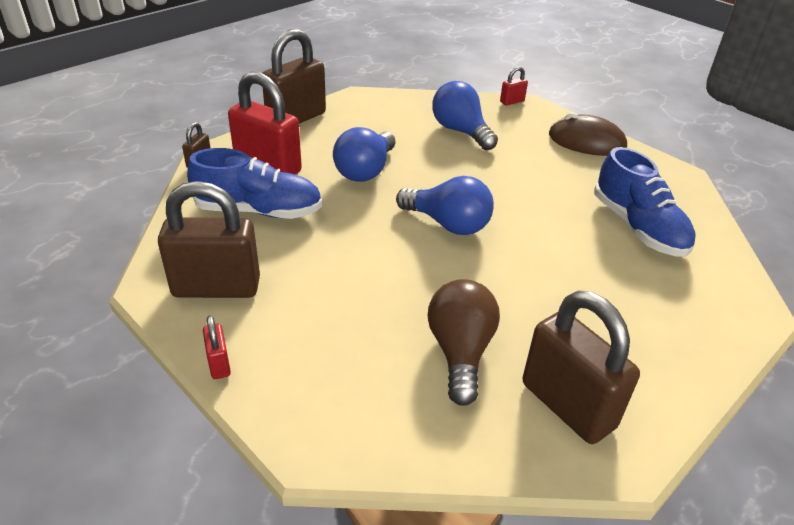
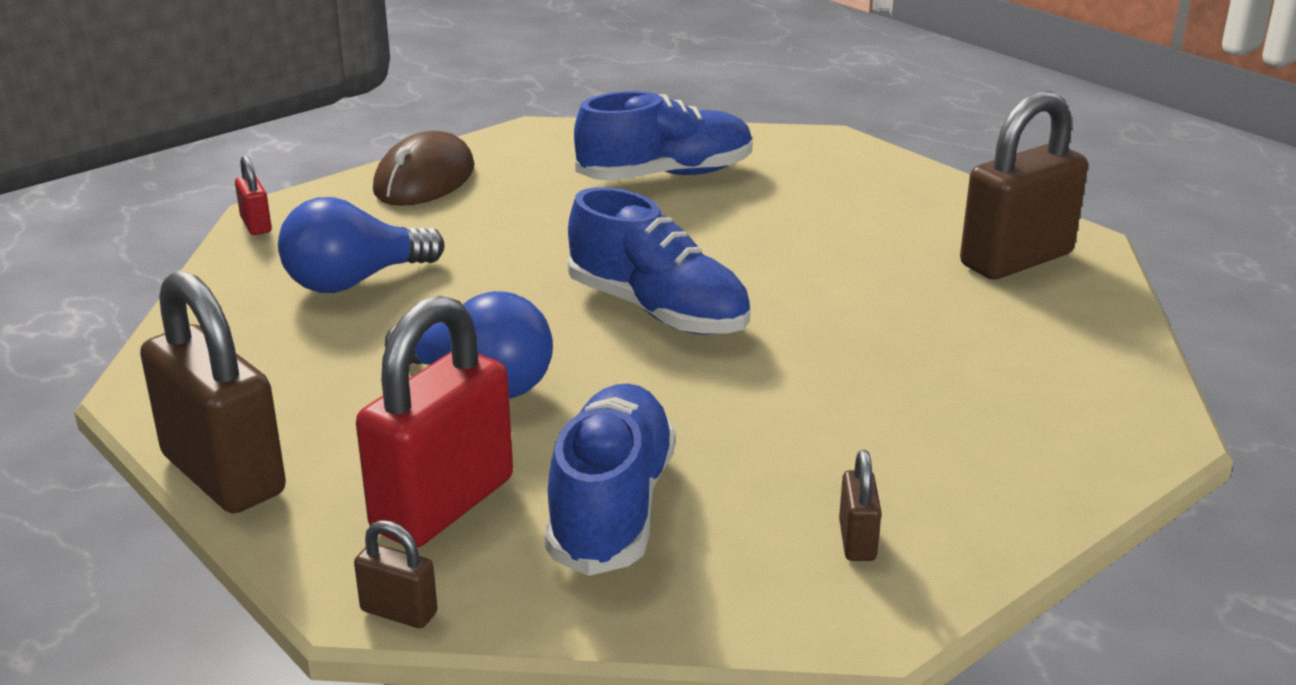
camera: 85 degrees left, 10 degrees down
(216, 287) = (857, 541): brown padlock -> brown padlock, size x0.44
(219, 364) = (1039, 521): red padlock -> none
(448, 224) = (658, 311): blue light bulb -> blue shoe
(460, 352) = (950, 319): brown light bulb -> none

